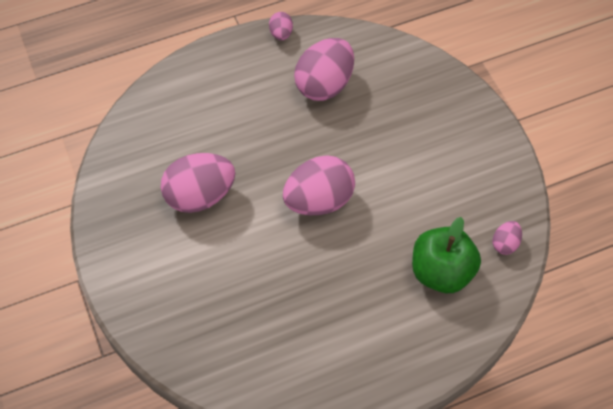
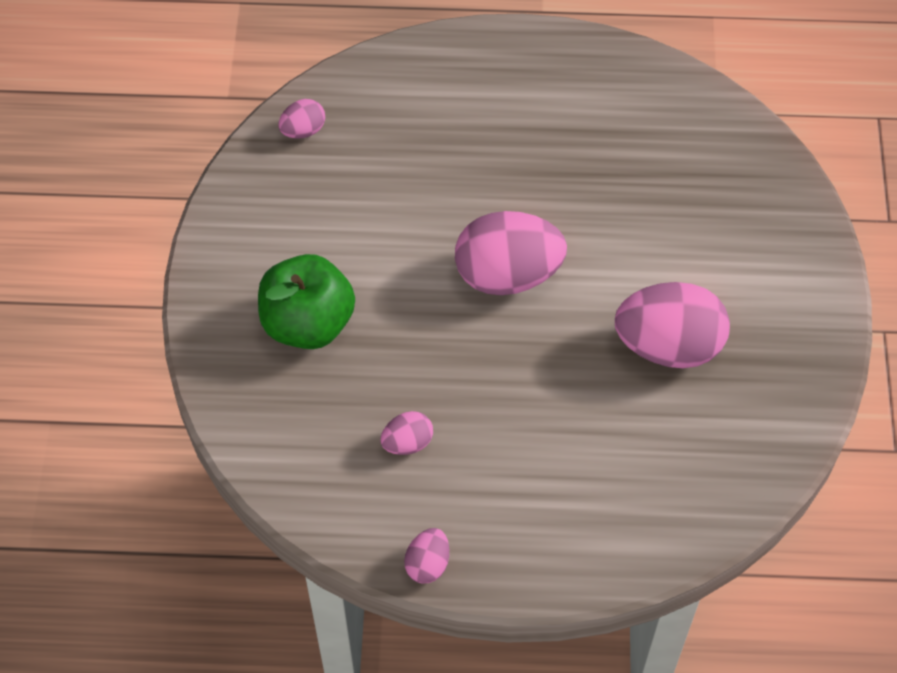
camera: 155 degrees left, 0 degrees up
(324, 85) = (407, 443): pink egg -> pink egg, size x0.47
(441, 272) = (402, 130): green apple -> green apple (308, 323)

